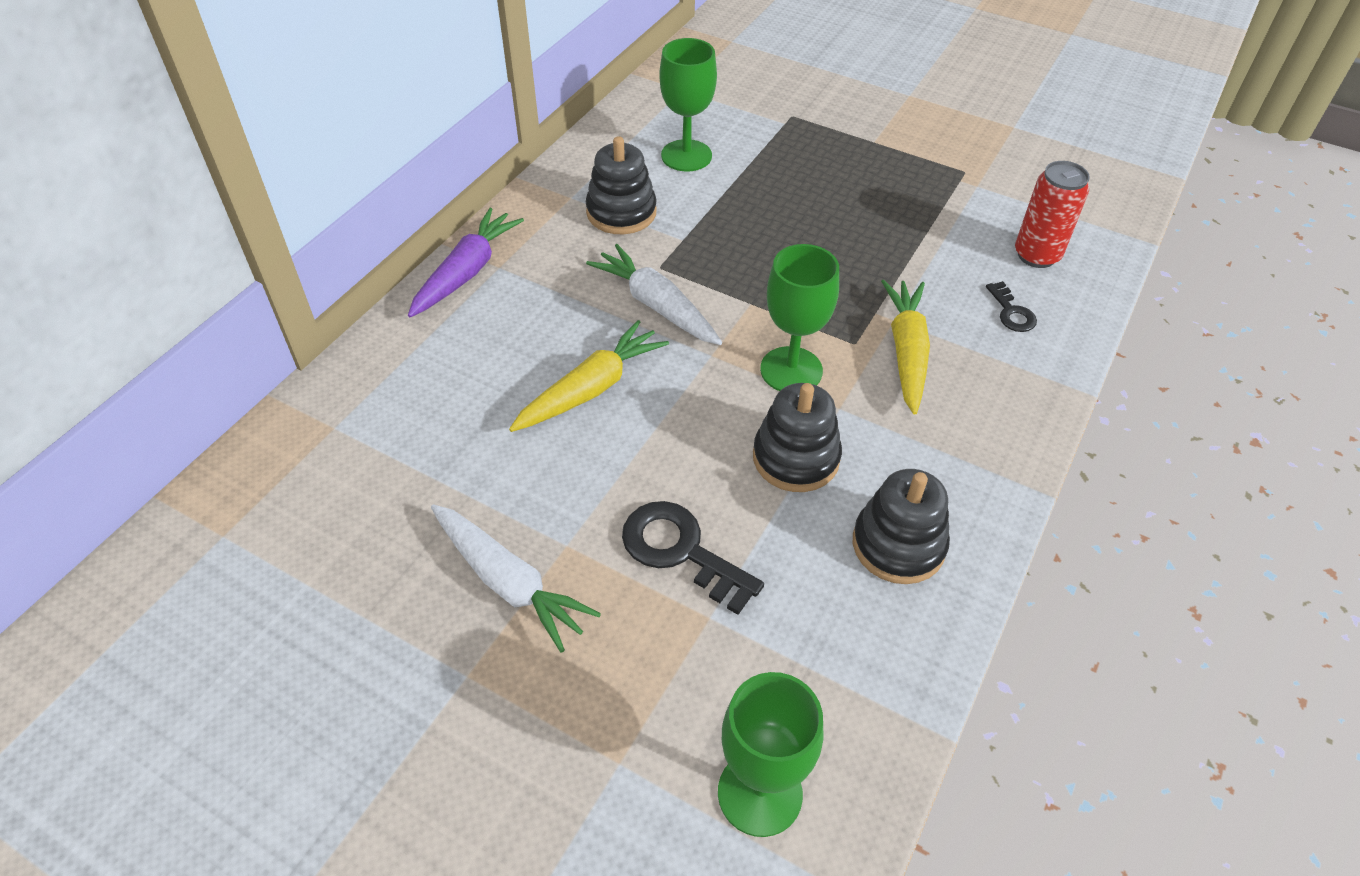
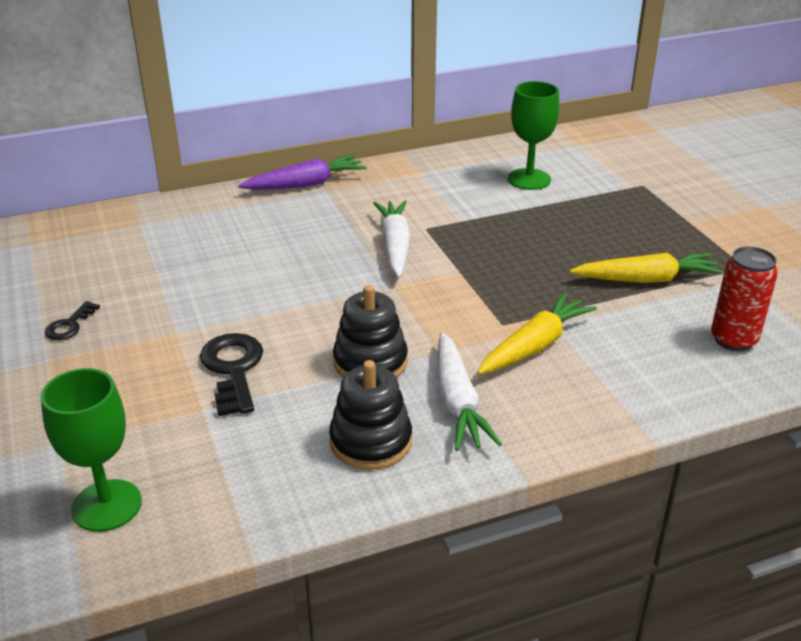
camera: 40 degrees right, 15 degrees down
(509, 582) = (124, 332): white carrot -> white carrot (457, 402)
(591, 388) = (296, 268): yellow carrot -> yellow carrot (646, 279)
(621, 212) = (441, 192): black stacking toy -> none
(791, 370) = (435, 317): green goblet -> none
(1011, 312) = (657, 362): black key -> black key (69, 325)

